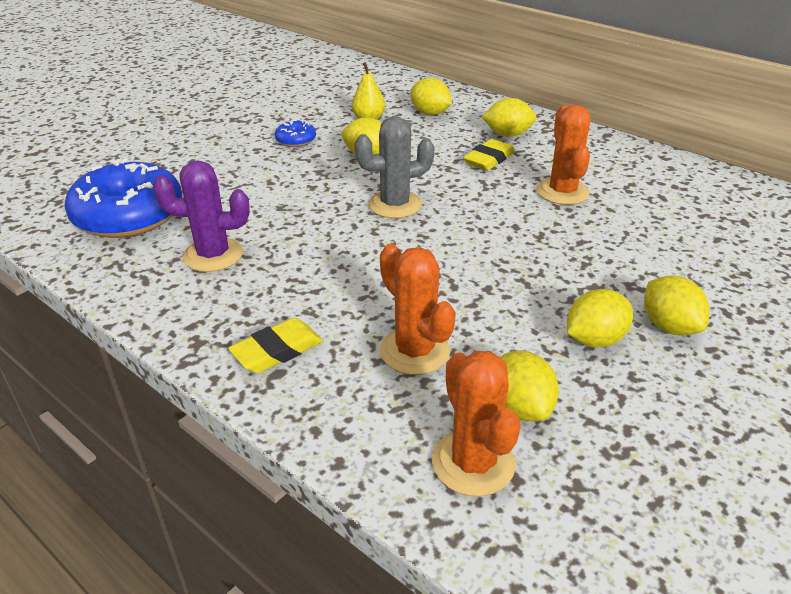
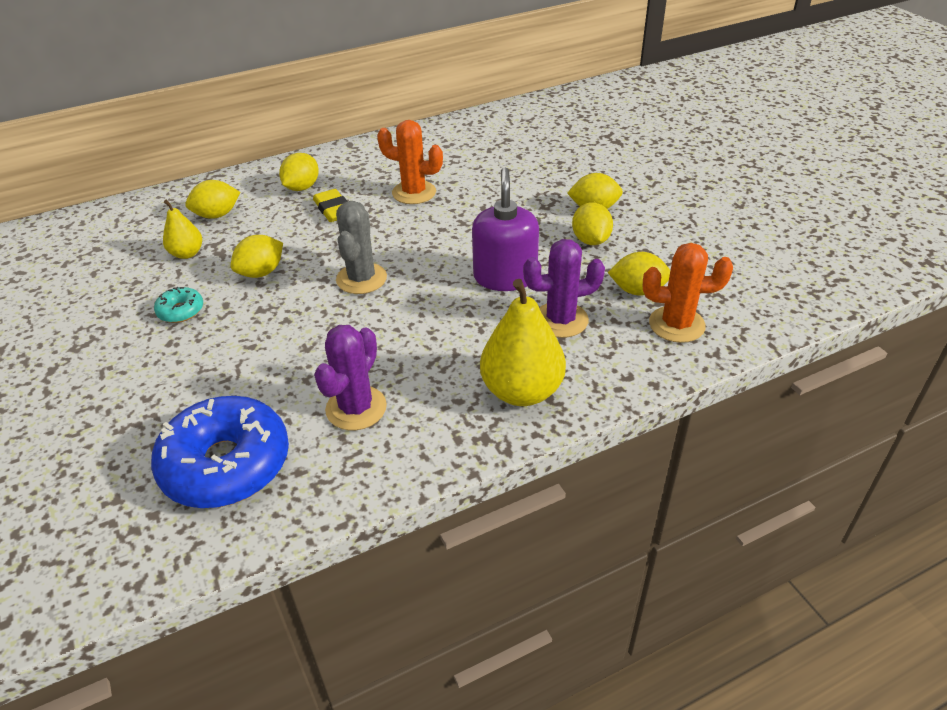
camera: 65 degrees left, 5 degrees up
(277, 350) = (521, 391): yellow eraser -> yellow pear
(296, 140) = (181, 311): blue donut -> turquoise donut
(414, 351) = (561, 320): orange cactus -> purple cactus
(464, 290) = (505, 277): none -> purple soap dispenser

